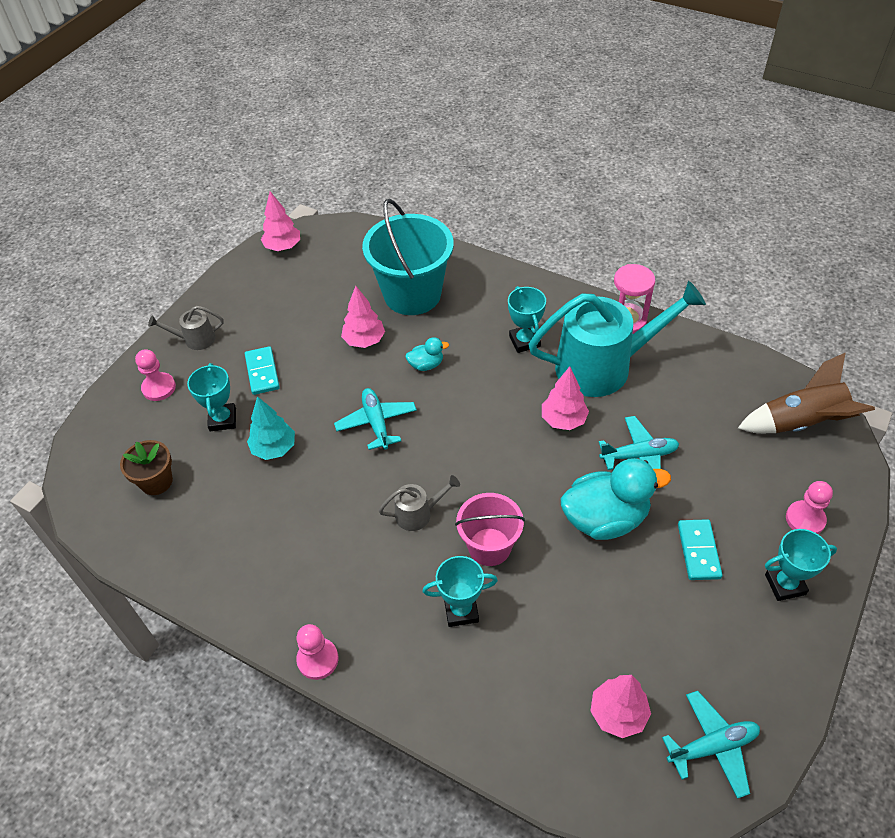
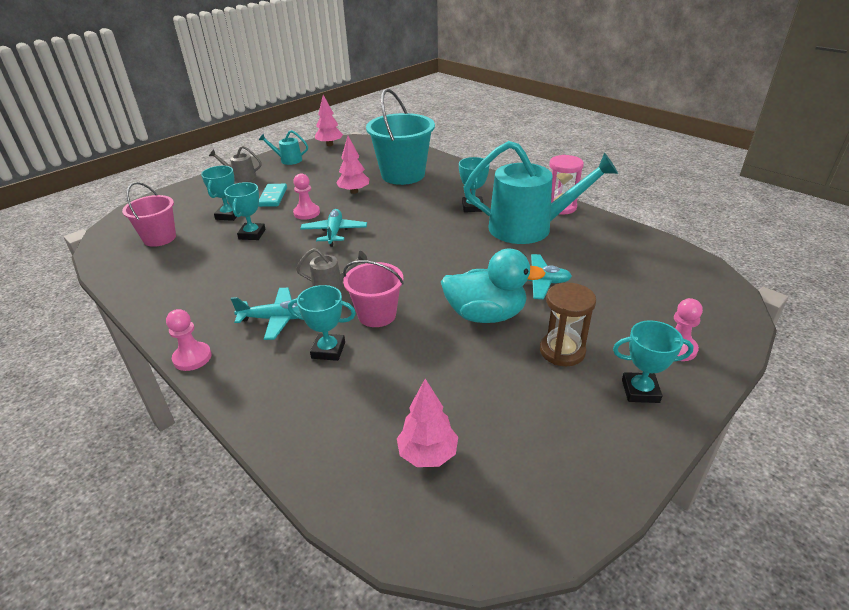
camera: 15 degrees right, 15 degrees down
(156, 481) = (159, 238): brown flower pot -> pink bucket
(159, 388) = (200, 195): pink pawn -> pink pawn (307, 213)
(242, 291) = (288, 160): none -> turquoise watering can
(274, 448) = (252, 234): turquoise tree -> turquoise trophy
(426, 365) = (391, 209): turquoise duck -> none
(563, 420) = (480, 252): pink tree -> none
(698, 551) = (562, 351): turquoise domino -> brown hourglass
(712, 746) = (512, 505): turquoise plane -> turquoise plane (277, 319)
(800, 423) = (693, 285): brown rocket -> none

